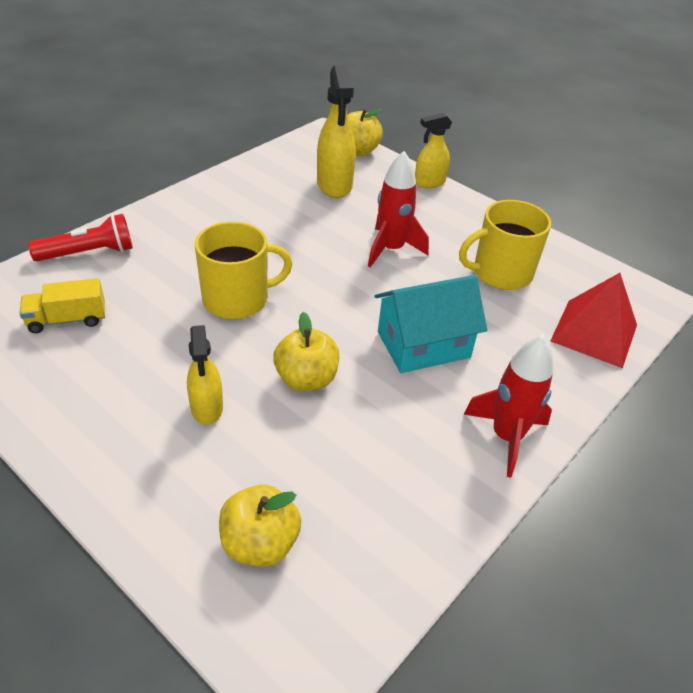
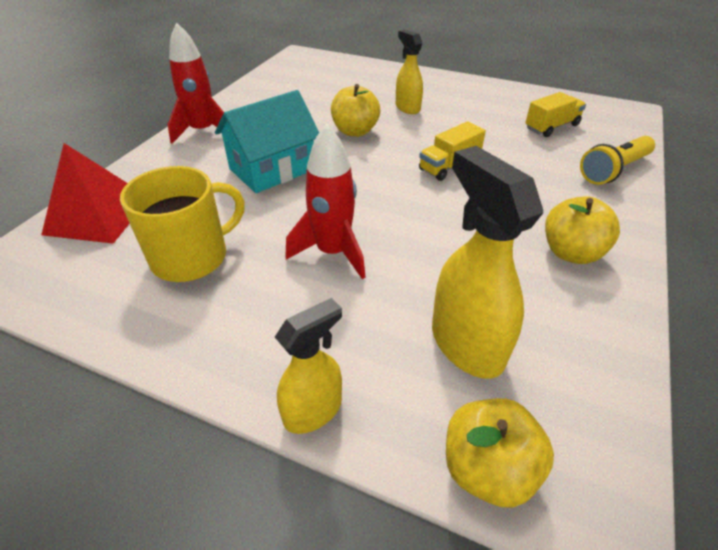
camera: 165 degrees right, 0 degrees up
(89, 253) = (613, 170): red flashlight -> yellow flashlight
(237, 299) = (449, 166): yellow mug -> yellow truck
(260, 543) = (337, 75): yellow apple -> yellow apple (571, 253)

